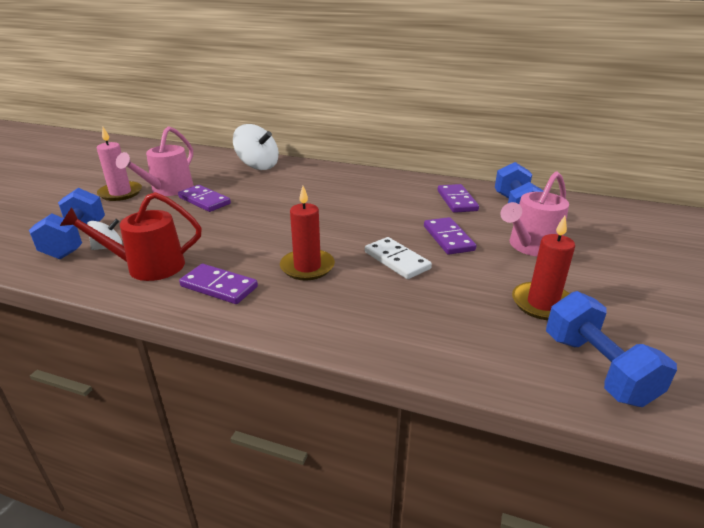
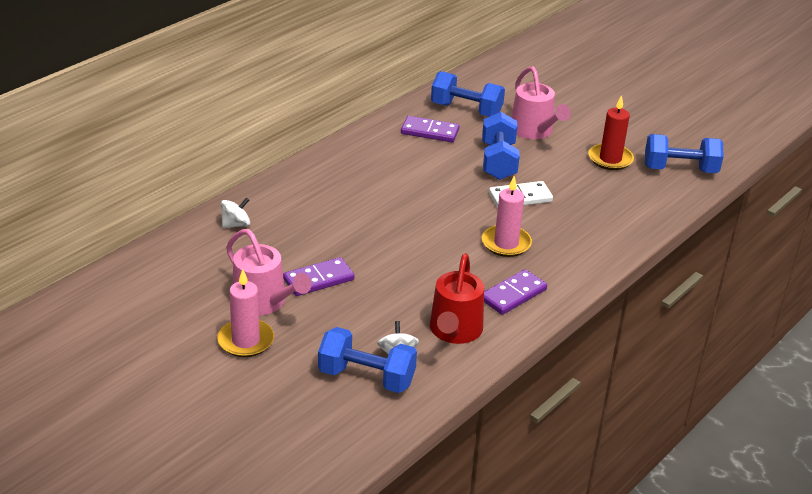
camera: 70 degrees left, 5 degrees up
(258, 166) = (236, 224): white spinning top -> white spinning top, size x0.54
(307, 267) = (506, 243): red candle -> pink candle
(448, 238) = (498, 161): purple domino -> blue dumbbell

